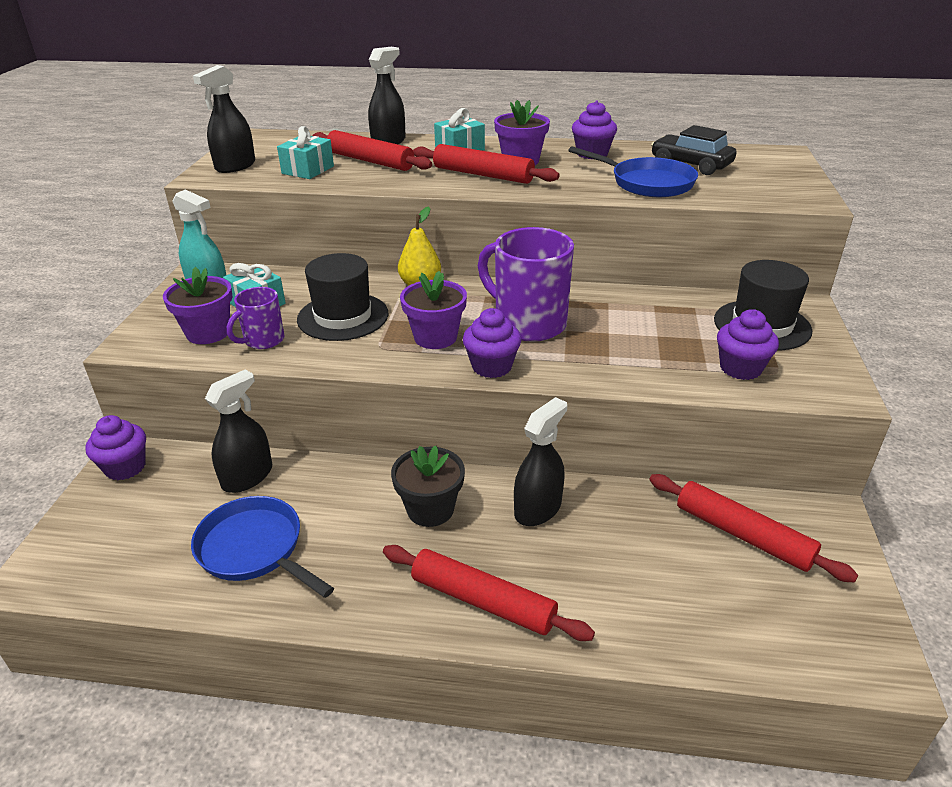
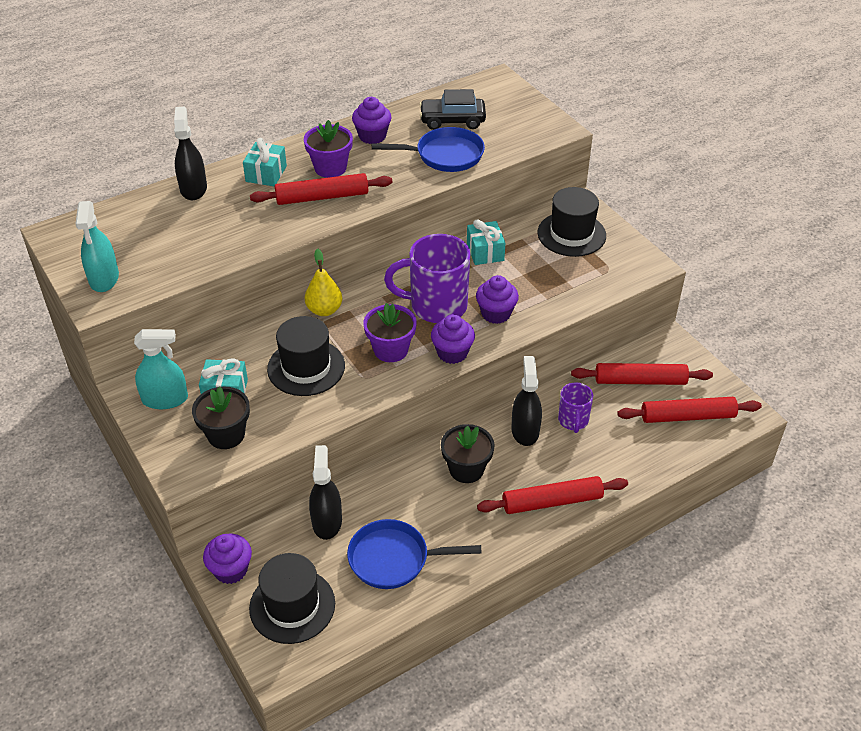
camera: 40 degrees left, 10 degrees up
(121, 530) = (292, 605): none -> black hat
(208, 333) = (226, 435): purple flower pot -> black flower pot
(235, 166) = (104, 278): black spray bottle -> turquoise spray bottle
(263, 340) = (277, 418): purple mug -> purple mug (573, 421)
(308, 170) = (176, 254): turquoise gift -> turquoise gift (485, 252)
(370, 161) = (212, 220): red rolling pin -> red rolling pin (687, 416)
(740, 368) = (589, 276): purple cupcake -> purple cupcake (496, 313)

